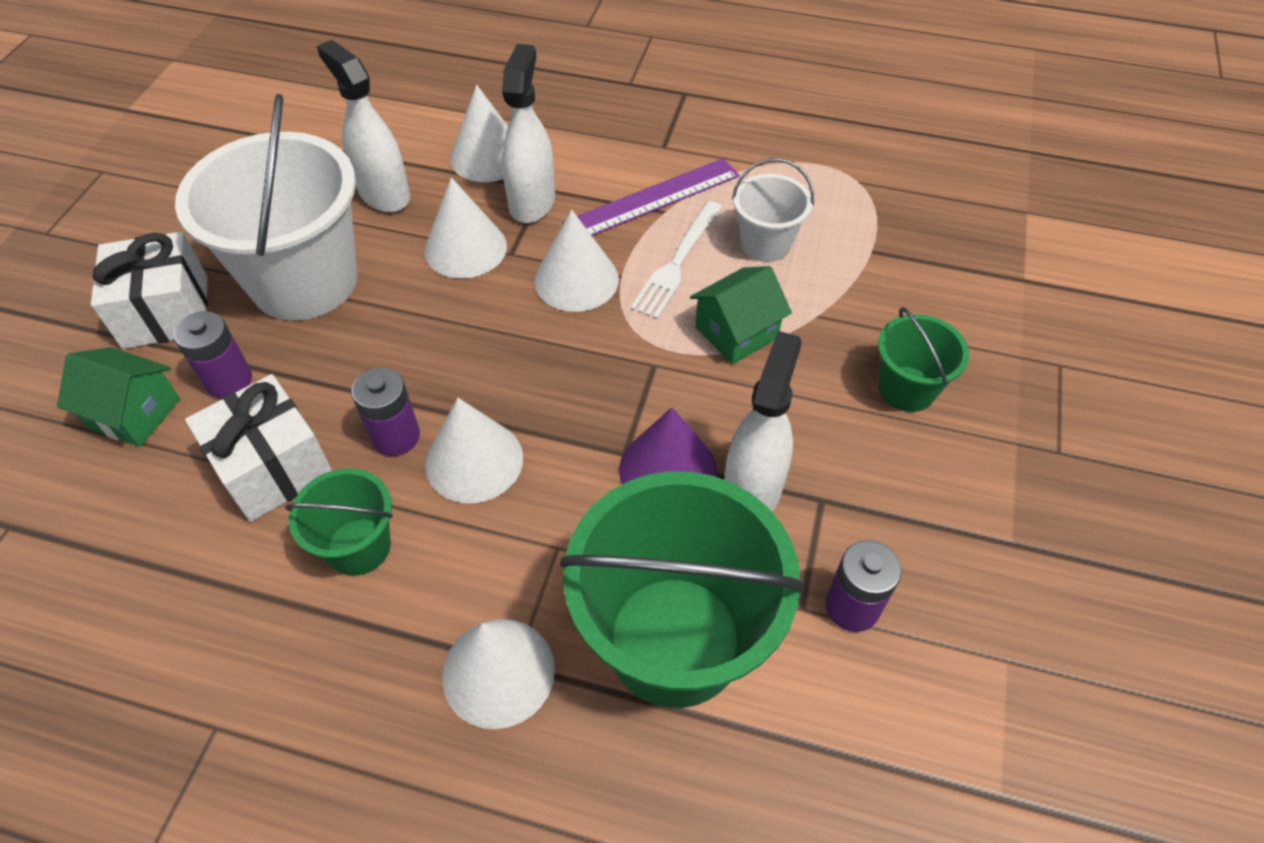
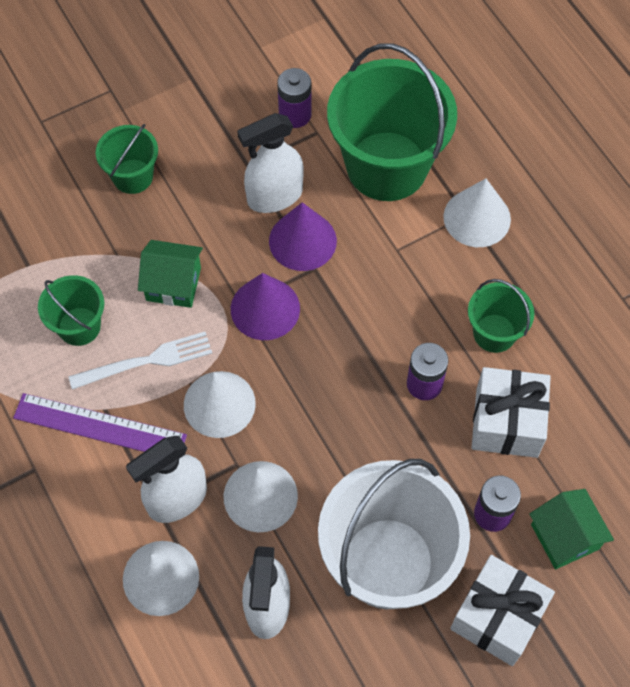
camera: 135 degrees left, 10 degrees up
(474, 460) = (395, 331): white cone -> none
(628, 379) = (265, 308): none -> purple cone
(765, 244) = (79, 326): white bucket -> green bucket

